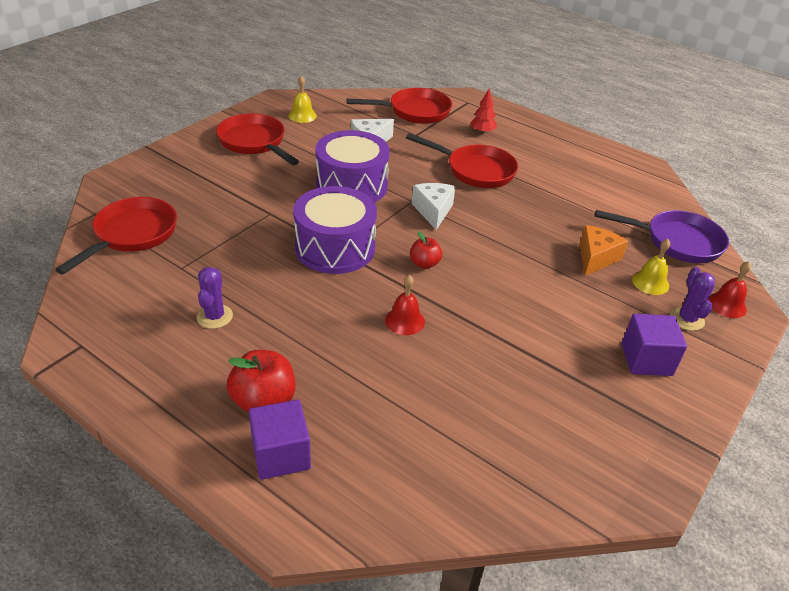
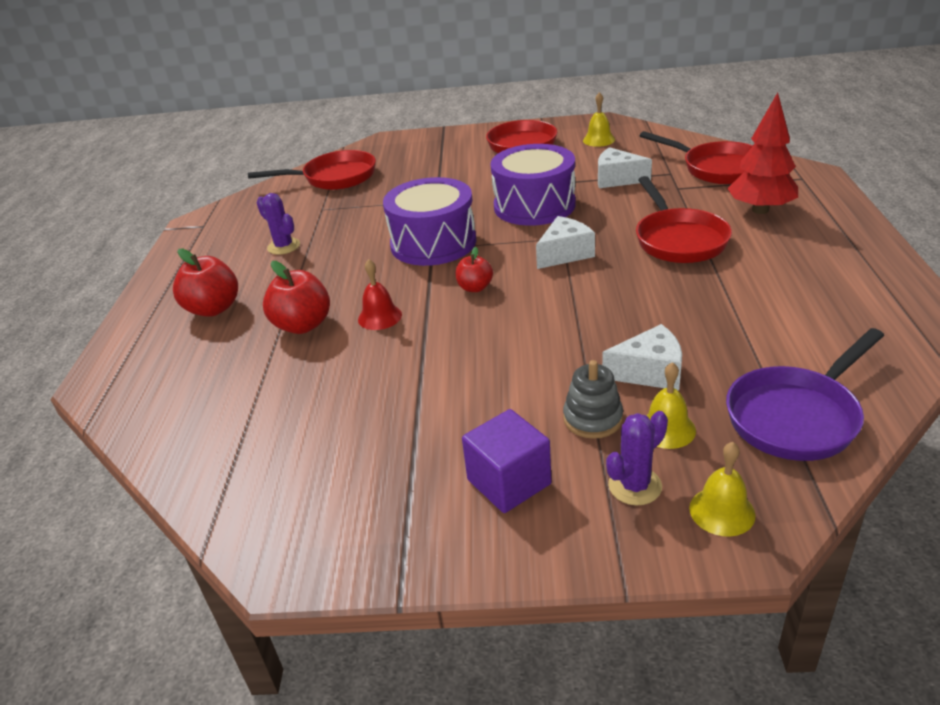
camera: 60 degrees right, 5 degrees down
(214, 316) = (283, 246): purple cactus -> purple cactus turned 75 degrees clockwise
(281, 454) = (165, 342): purple cube -> none
(364, 362) = (303, 325): none -> red apple
(482, 132) = (760, 210): red tree -> red tree, size x1.81
(596, 258) = (649, 372): orange cheese -> white cheese
(618, 300) = (593, 418): none -> grey stacking toy
(677, 242) = (797, 416): purple pan -> purple pan turned 75 degrees clockwise
(727, 305) = (722, 511): red bell -> yellow bell

